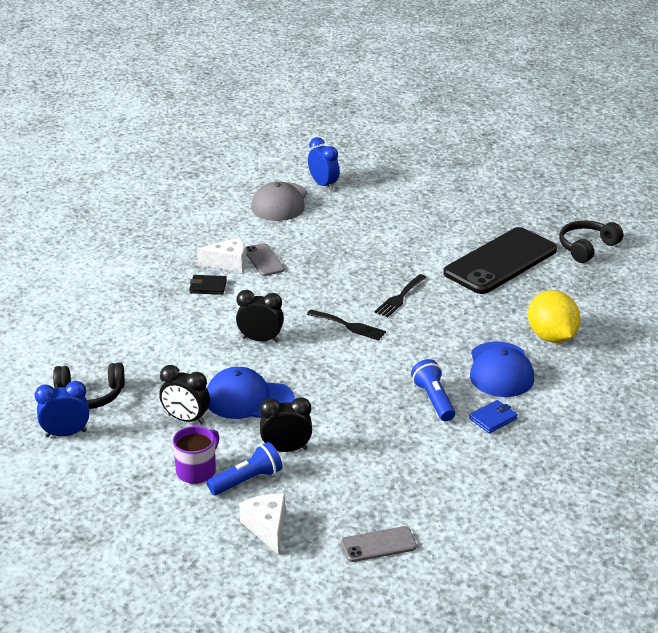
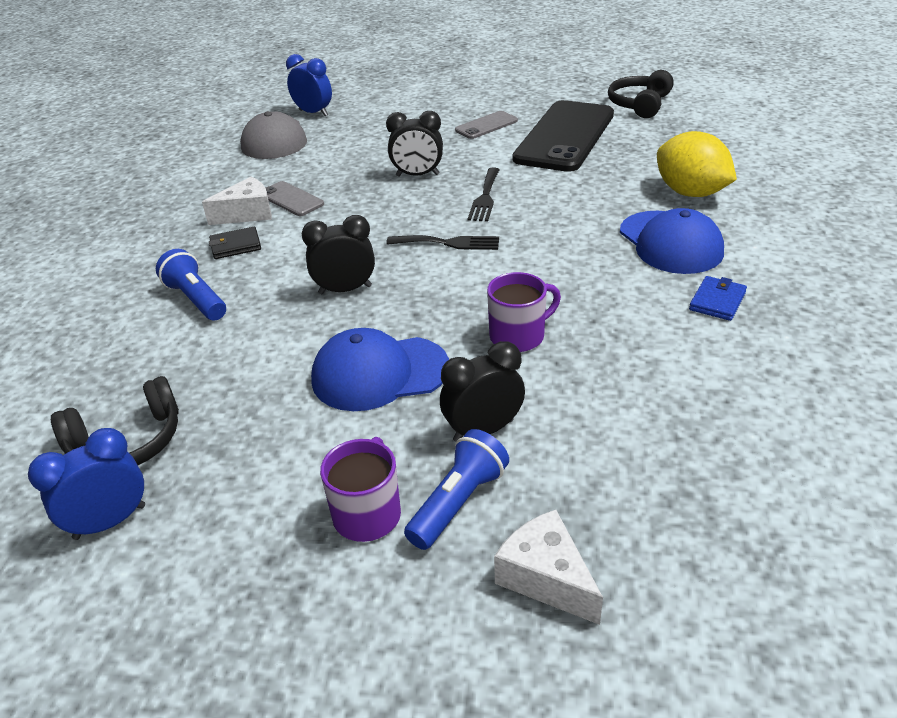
camera: 20 degrees left, 5 degrees up
(186, 419) = (302, 432): black clock -> black clock (417, 175)
(347, 402) = (518, 336): none -> purple mug
(378, 544) = (738, 542): grey phone -> grey phone (486, 125)
(433, 400) = (625, 300): blue flashlight -> blue flashlight (196, 299)

